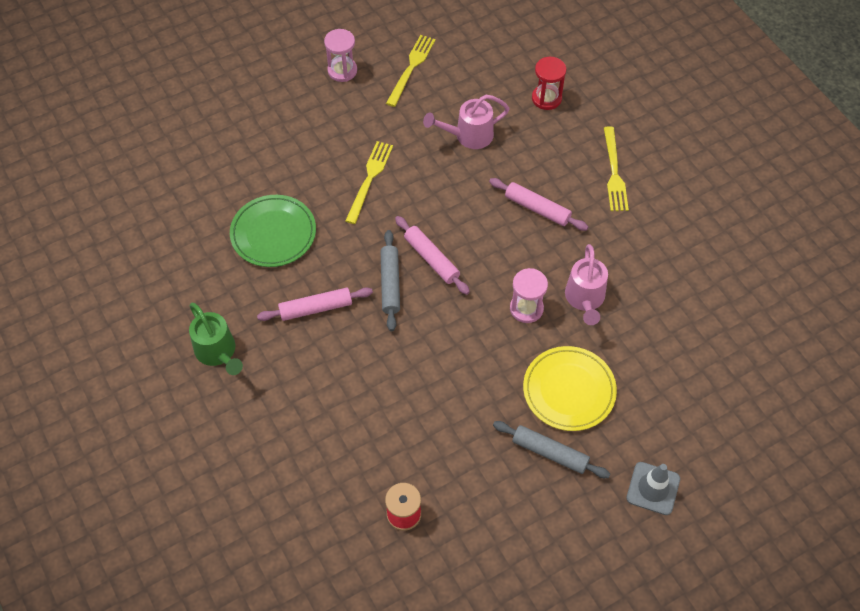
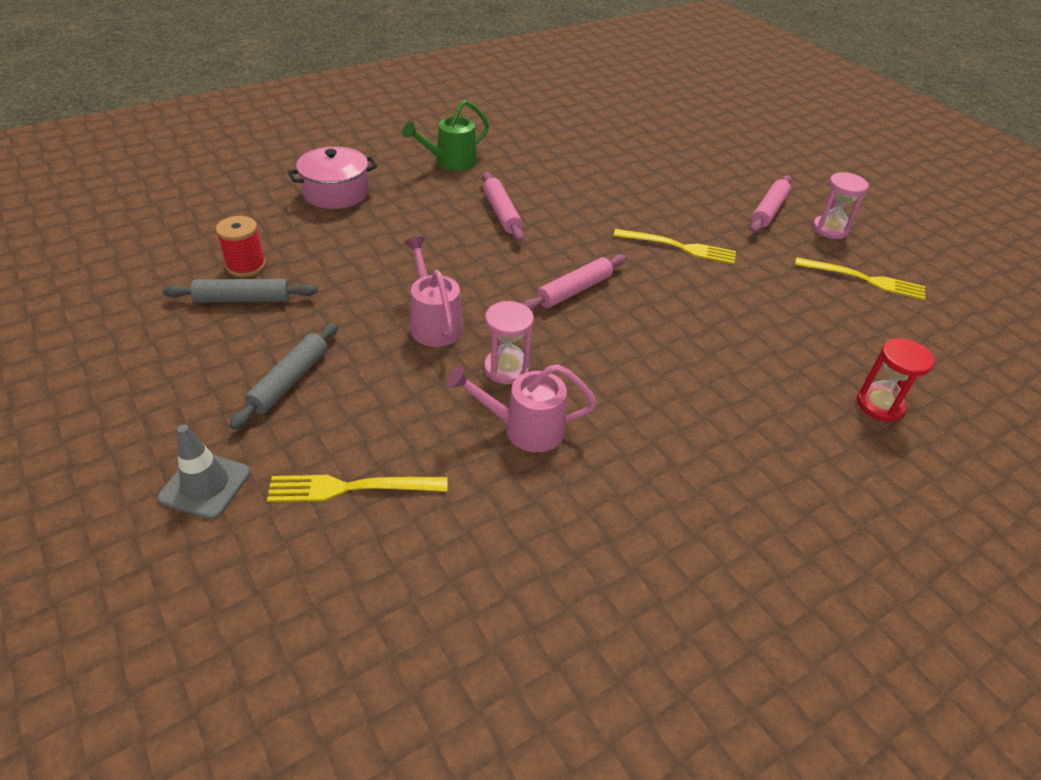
camera: 85 degrees right, 15 degrees down
(273, 233) = (591, 188): green plate -> none
(276, 454) = (336, 193): none -> pink pot
(390, 284) = (536, 260): grey rolling pin -> grey rolling pin (243, 299)
(468, 136) = (775, 325): pink watering can -> pink watering can (434, 323)
(537, 208) = (673, 386): pink rolling pin -> pink rolling pin (769, 211)
(569, 390) = (378, 404): yellow plate -> none
(614, 172) = (766, 478): yellow fork -> yellow fork (351, 488)

